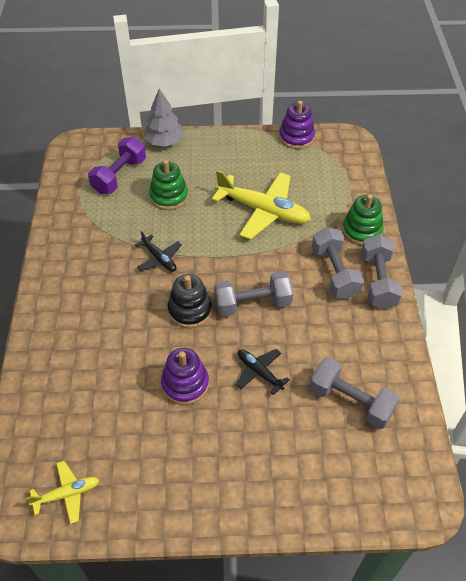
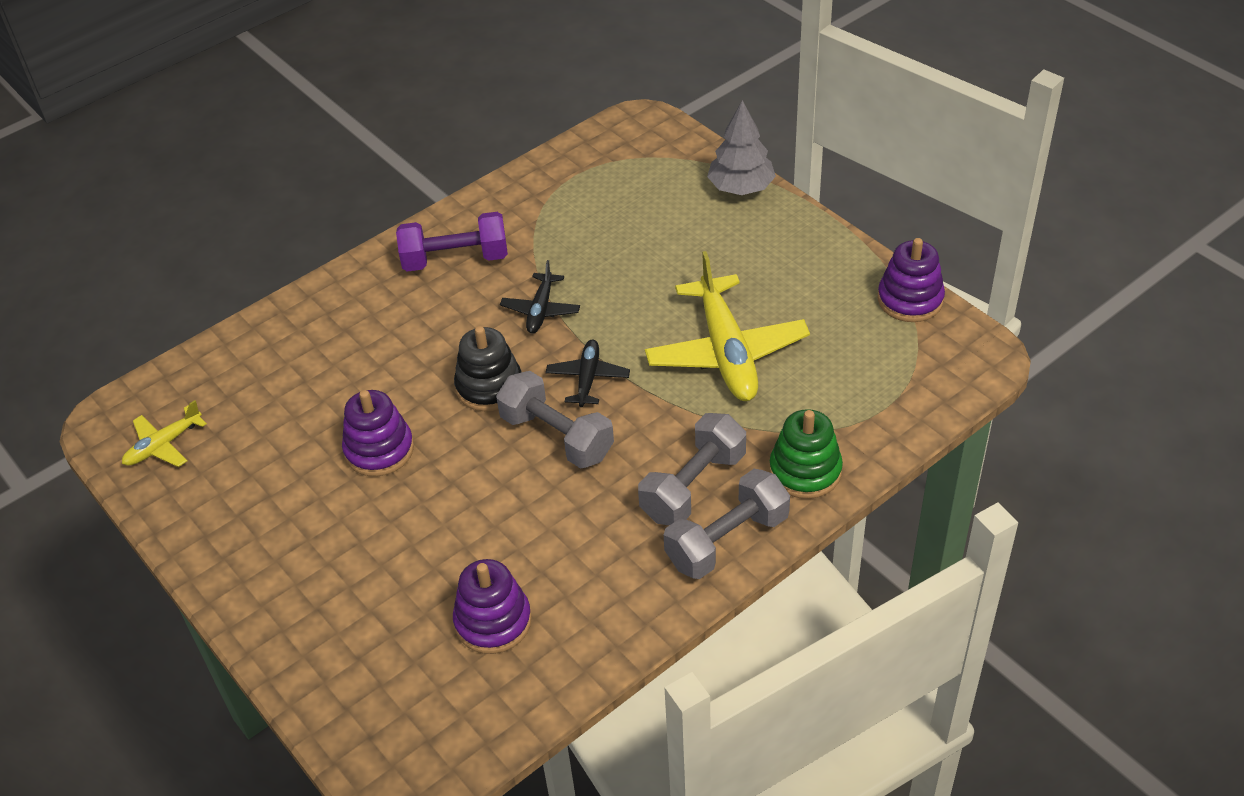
camera: 55 degrees right, 5 degrees down
(67, 494) = (163, 445): yellow plane -> yellow plane turned 105 degrees clockwise
(119, 176) = (635, 191): purple dumbbell -> purple dumbbell (455, 259)
(169, 196) = (650, 253): green stacking toy -> none
(259, 372) = (456, 506): black plane -> black plane (588, 378)
(350, 401) = (493, 621): grey dumbbell -> purple stacking toy

